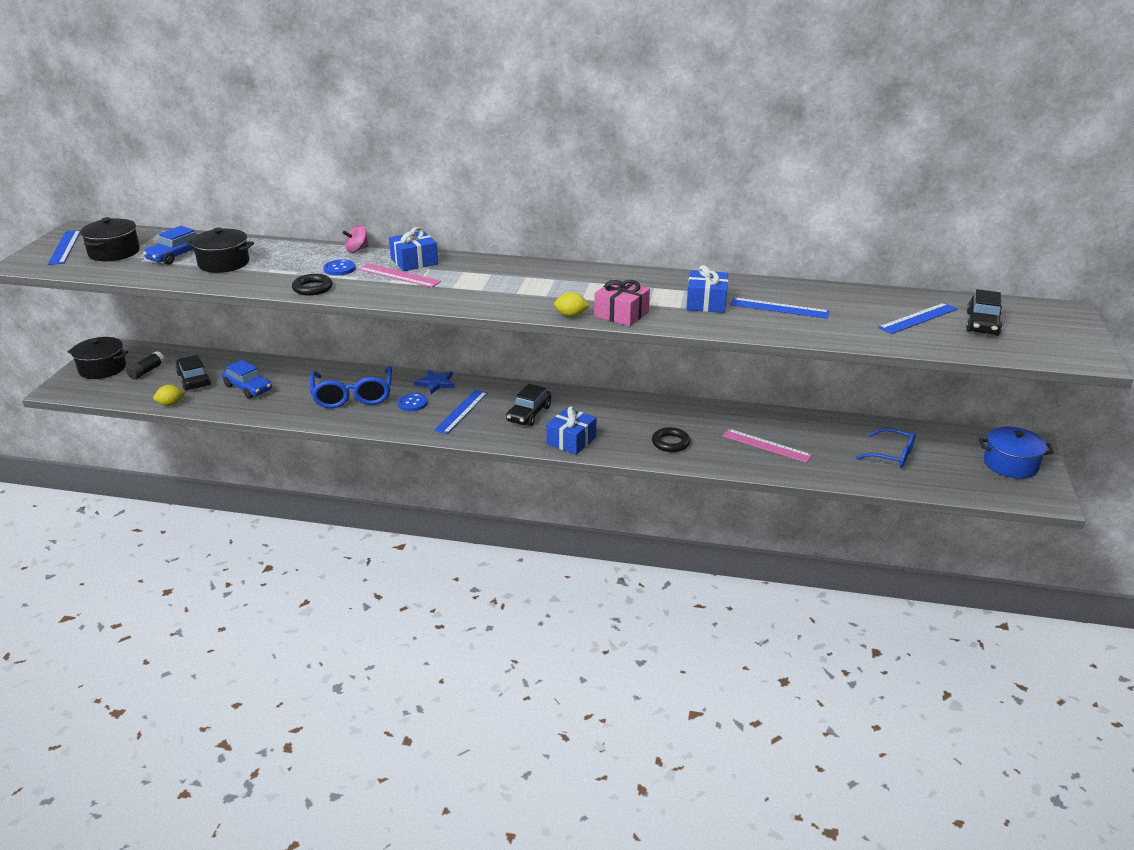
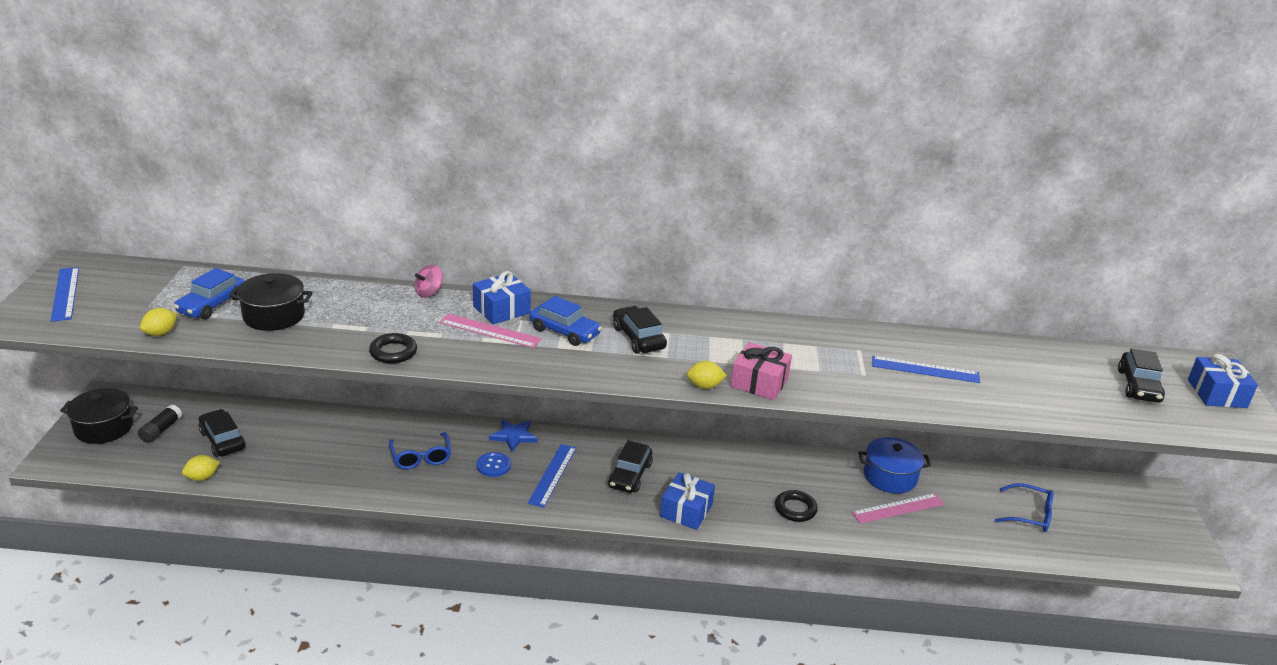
camera: 10 degrees left, 0 degrees up
(114, 252) = (131, 301): black pot -> none
(130, 273) = (161, 333): none -> yellow lemon
(248, 388) = (292, 450): blue car -> blue car (564, 332)
(339, 269) = (417, 322): blue button -> none
(353, 395) = (421, 457): blue glasses -> blue glasses, size x0.62
(525, 282) = (638, 338): none -> black car
(706, 303) = (845, 363): blue gift -> blue gift (1216, 393)
(766, 445) = (898, 508): pink ruler -> pink ruler turned 45 degrees counterclockwise
(918, 318) = (1072, 380): blue ruler -> none
(1010, 464) = (1150, 521): blue pot -> blue pot (890, 477)

